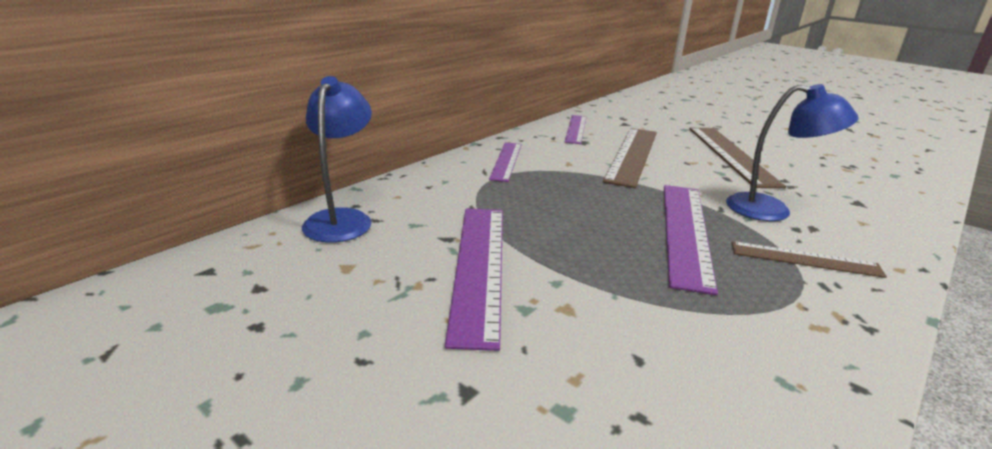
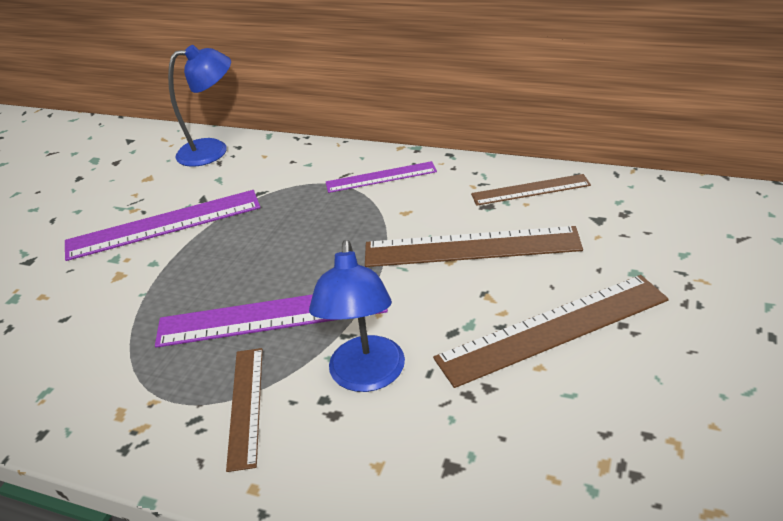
camera: 75 degrees right, 10 degrees up
(576, 129) = (530, 190): purple ruler -> brown ruler

